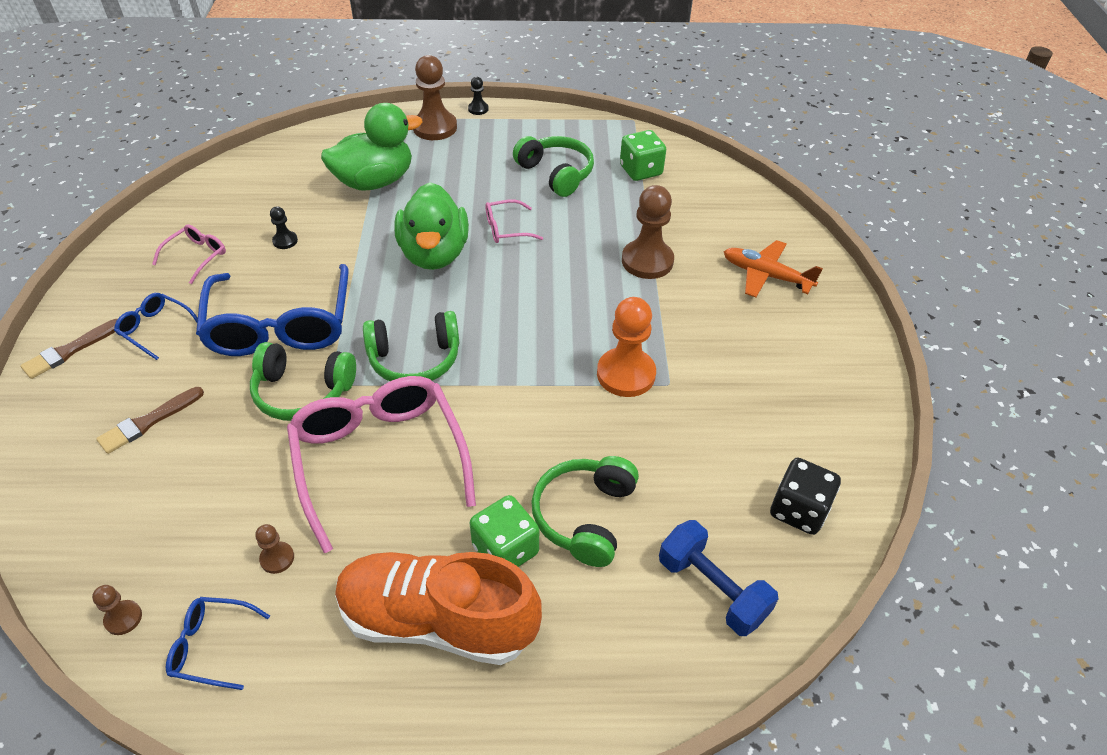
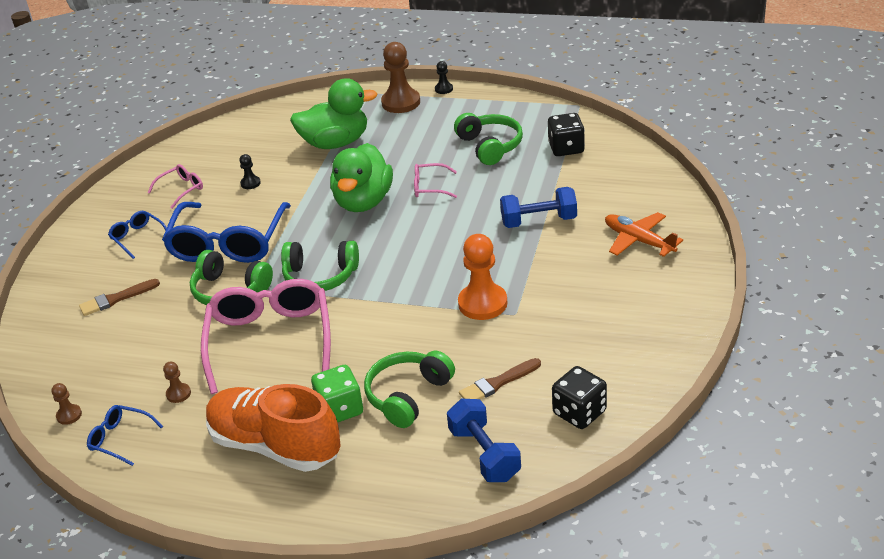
camera: 20 degrees right, 10 degrees down
(70, 350) = (76, 247): brown brush -> brown brush (498, 383)
(641, 170) = (566, 148): green dice -> black dice
(647, 261) = (539, 221): brown pawn -> blue dumbbell

